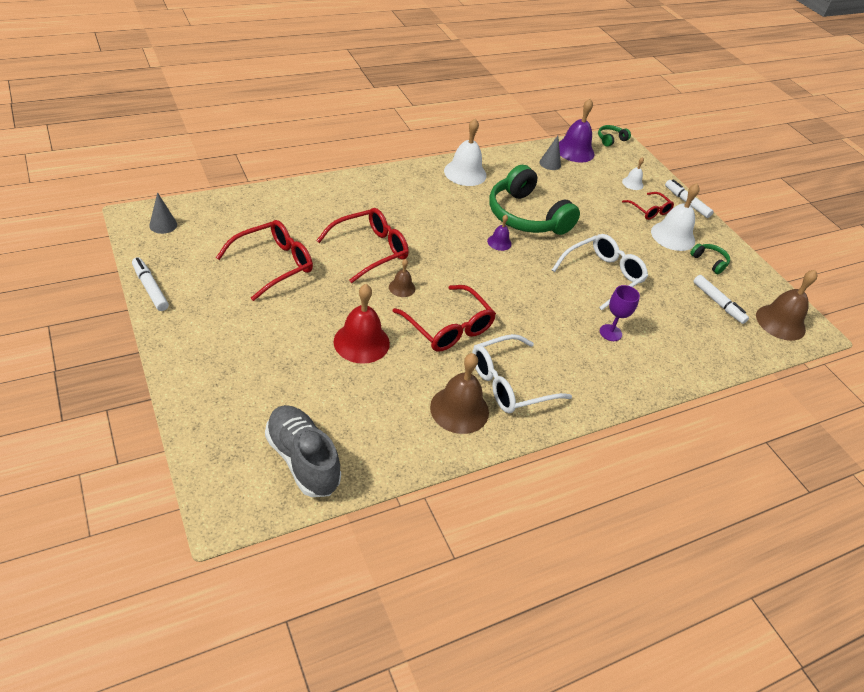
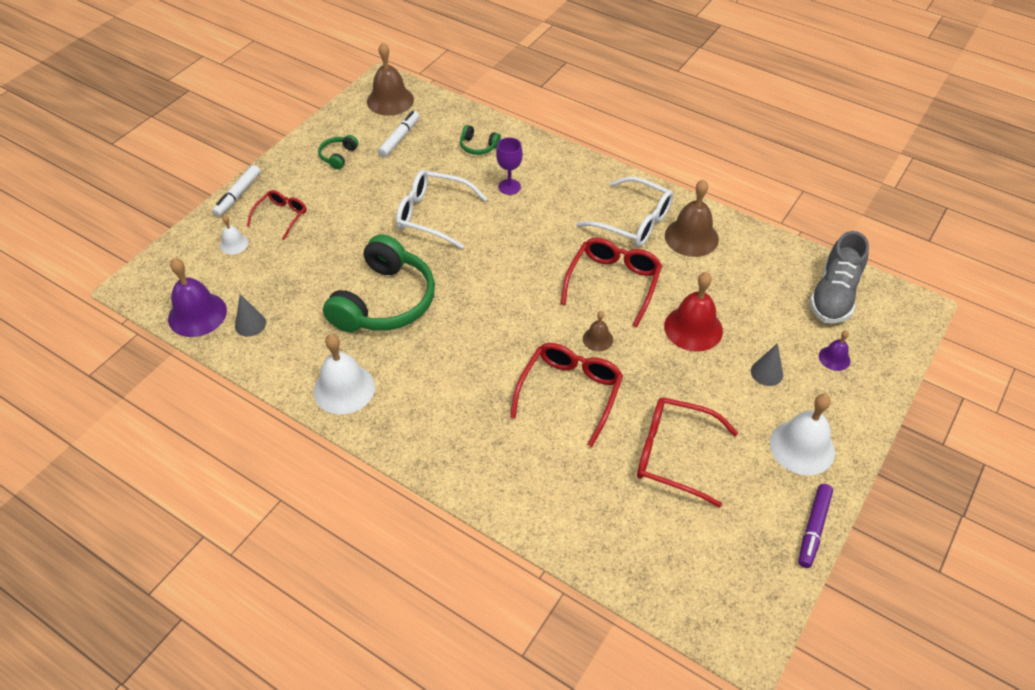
camera: 115 degrees left, 5 degrees up
(150, 288) = (813, 528): white marker -> purple marker
(163, 225) = (726, 604): grey cone -> grey cone (767, 373)
(370, 250) = (570, 392): red glasses -> red glasses turned 90 degrees clockwise
(499, 242) = (453, 303): purple bell -> purple bell (834, 358)
(611, 140) = (138, 292): green headphones -> green headphones (478, 146)
(673, 236) = (316, 189): white bell -> white bell (802, 447)

